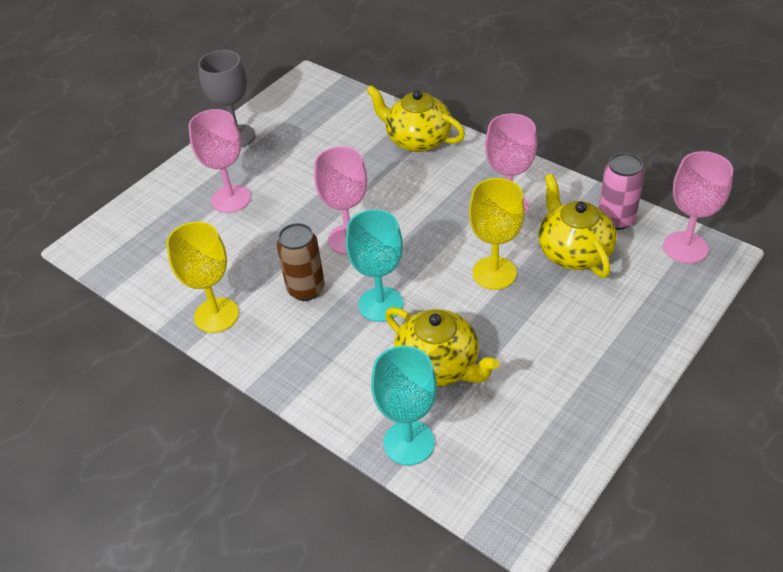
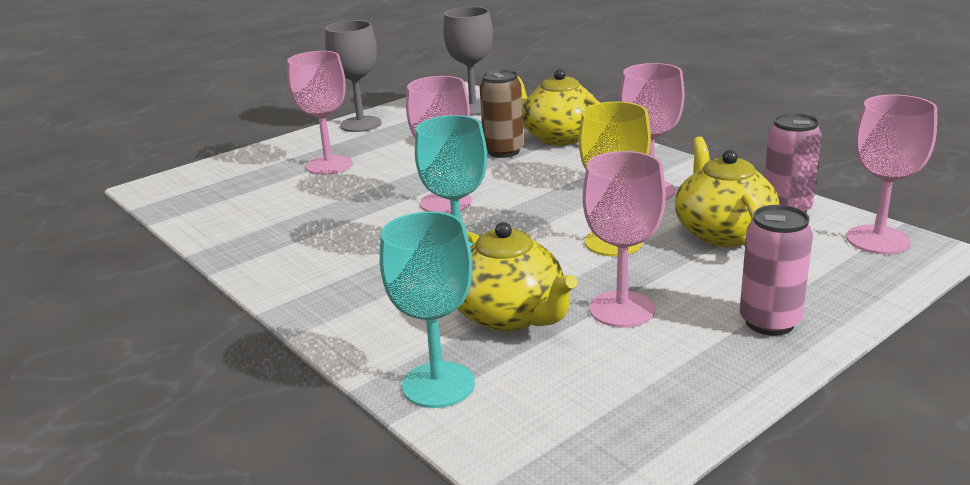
camera: 10 degrees right, 20 degrees down
(216, 315) = (260, 249): yellow goblet -> none
(306, 289) = (375, 237): brown can -> brown can (503, 151)
(330, 104) = (473, 108): none -> grey goblet
(517, 347) = (622, 309): none -> pink goblet
(622, 347) = (769, 322): none -> pink can

